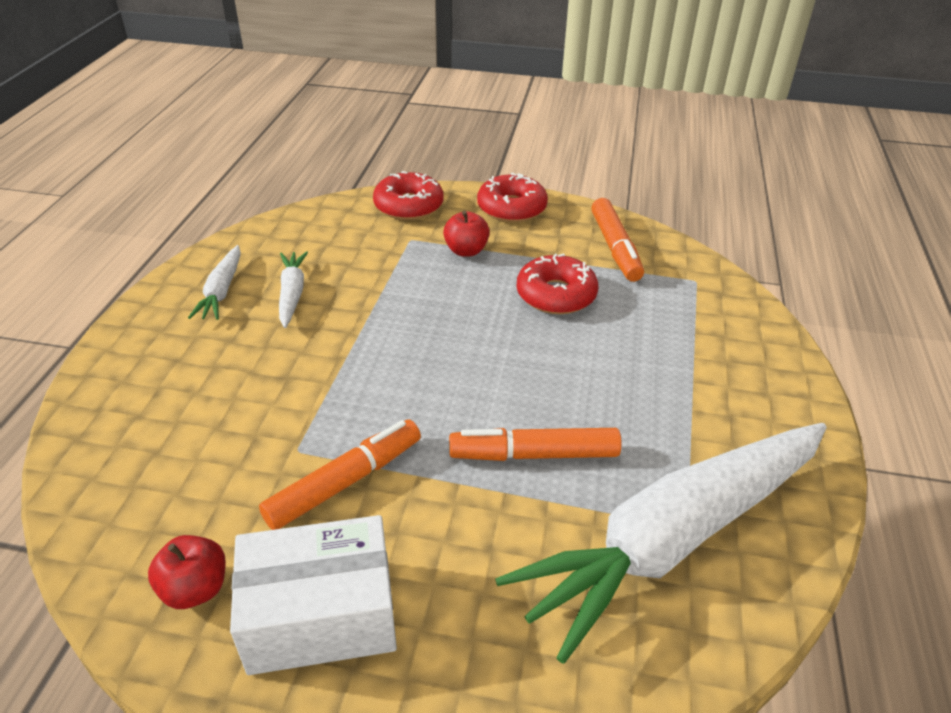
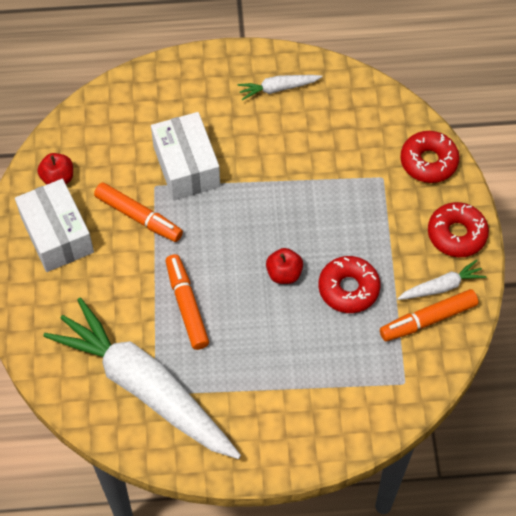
camera: 75 degrees right, 20 degrees up
(285, 405) = (186, 166): none -> white box
(292, 294) = (289, 129): white carrot -> white carrot (441, 286)
(466, 251) = (382, 217): red apple -> red apple (284, 273)

